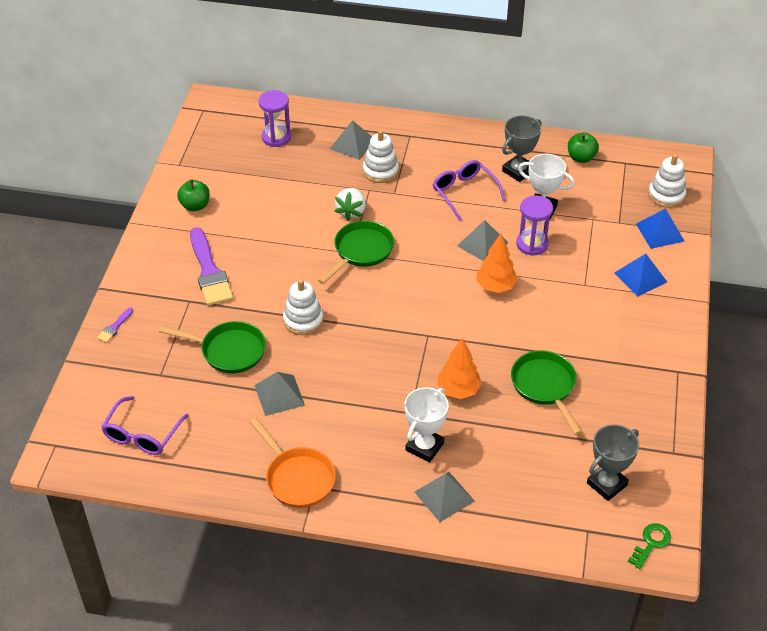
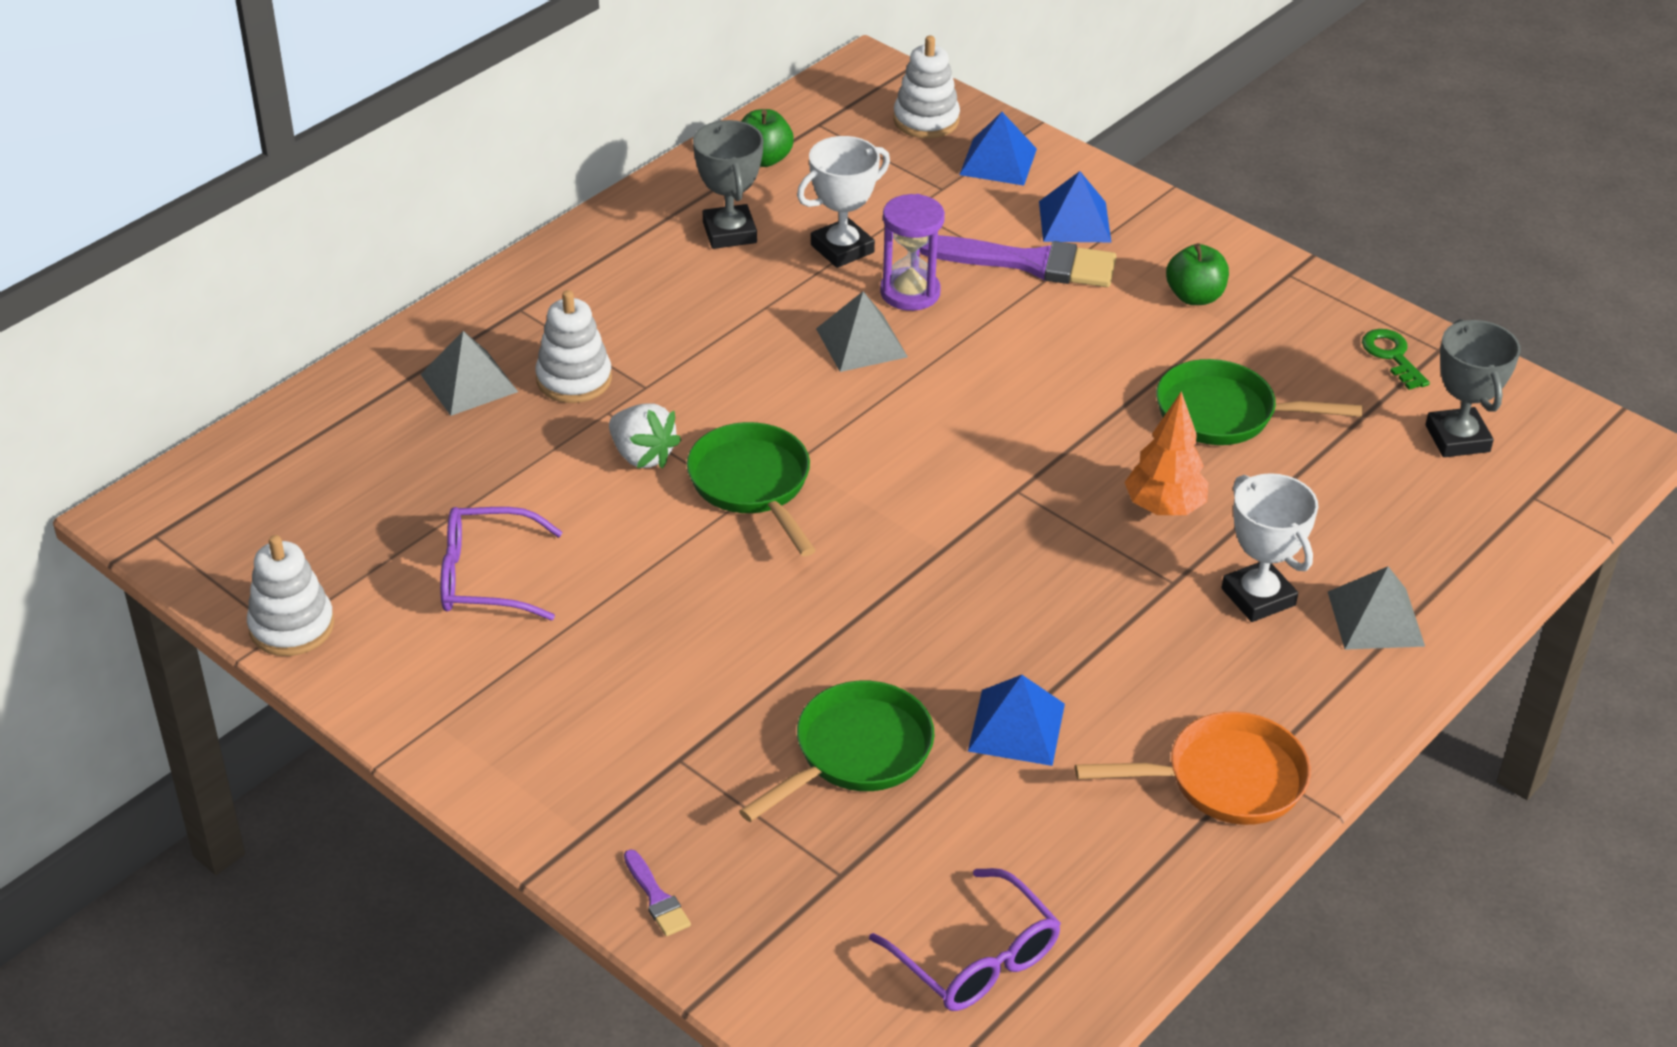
camera: 60 degrees left, 5 degrees down
(195, 206) = (423, 652): green apple -> green apple (1194, 296)
(209, 271) = (625, 701): purple brush -> purple brush (1029, 263)
(276, 137) = (346, 468): purple hourglass -> none
(279, 395) = (1016, 727): grey pyramid -> blue pyramid
(303, 320) = (859, 624): white stacking toy -> white stacking toy (292, 626)
(464, 193) = (723, 310): purple glasses -> purple glasses (487, 577)
(495, 286) = (970, 370): orange tree -> none
(651, 543) = (1591, 446): green key -> green key (1392, 356)

